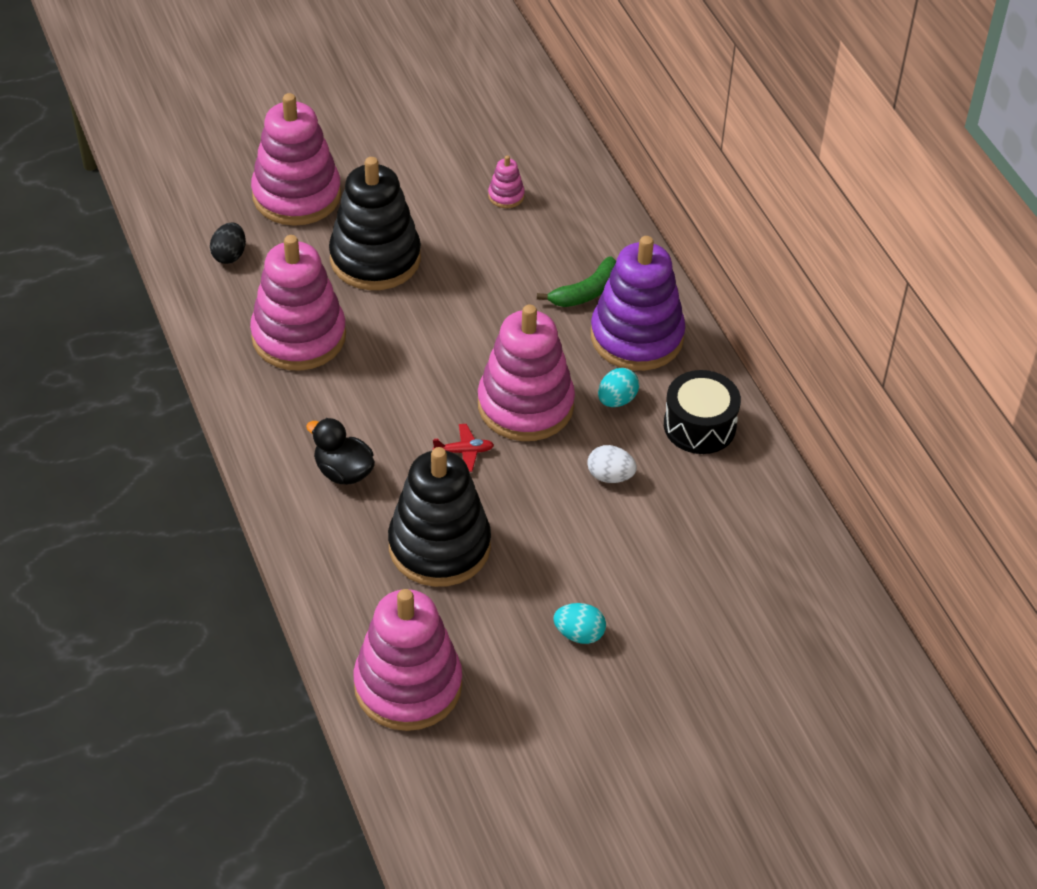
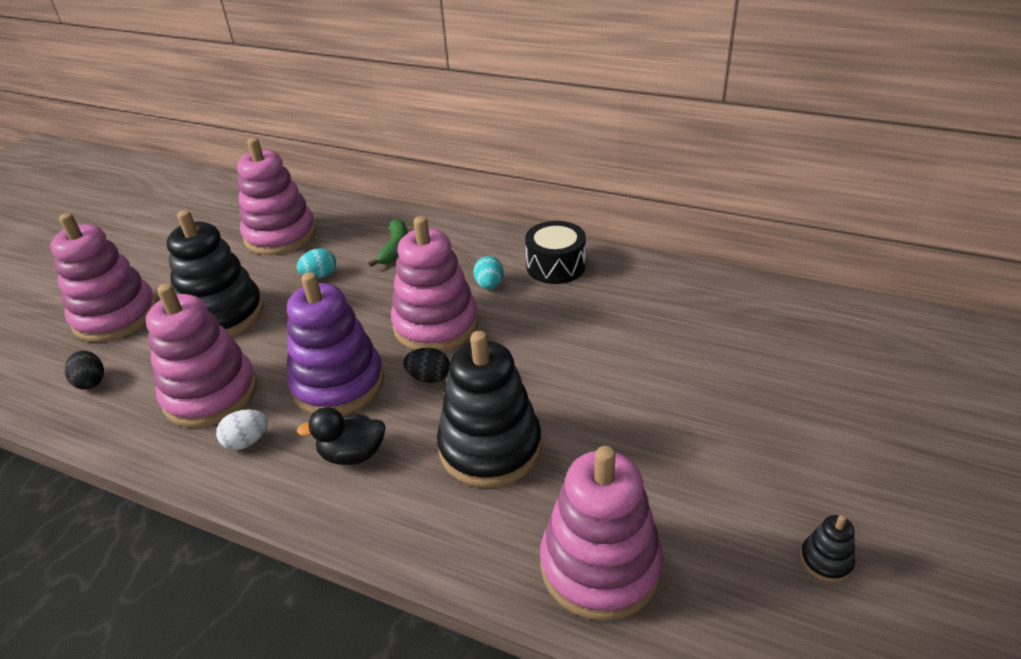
camera: 40 degrees left, 10 degrees down
(464, 452) = (429, 378): red plane -> black egg
(506, 196) = (280, 235): pink stacking toy -> pink stacking toy, size x2.44
(552, 811) = (825, 560): none -> black stacking toy
(579, 634) = (659, 425): turquoise egg -> turquoise egg (320, 275)
(610, 476) = (543, 324): white egg -> white egg (247, 441)
(636, 337) = (456, 250): purple stacking toy -> purple stacking toy (338, 384)

